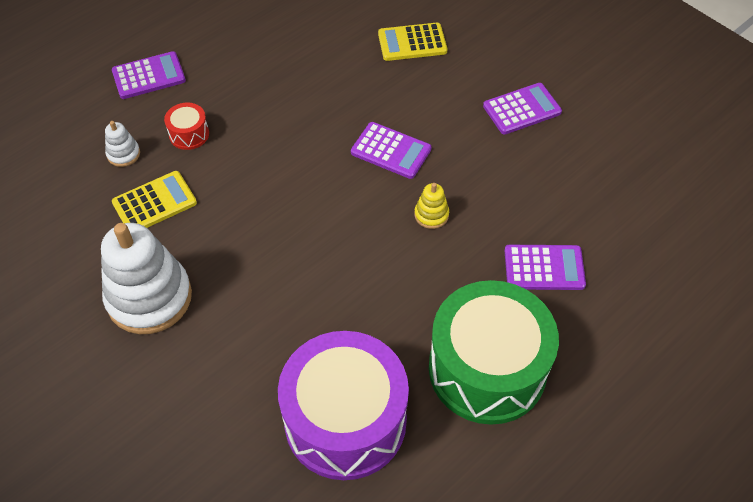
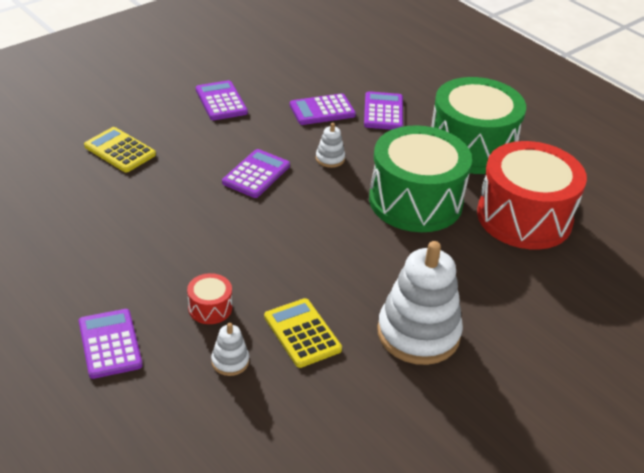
camera: 90 degrees left, 15 degrees down
(345, 421) = (524, 217): purple drum -> red drum
(363, 300) = (415, 201): none -> green drum
(412, 42) = (120, 150): yellow calculator -> yellow calculator turned 135 degrees clockwise
(431, 215) = (330, 159): yellow stacking toy -> white stacking toy
(529, 203) = (322, 110): none -> purple calculator

